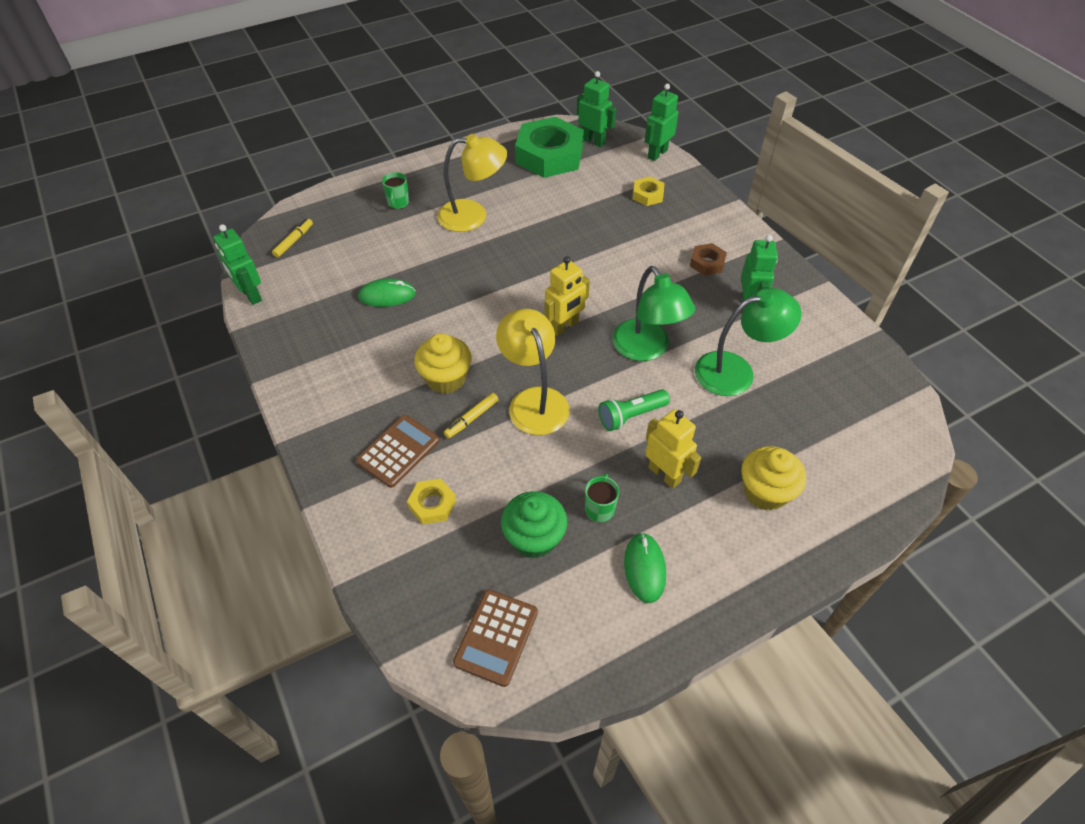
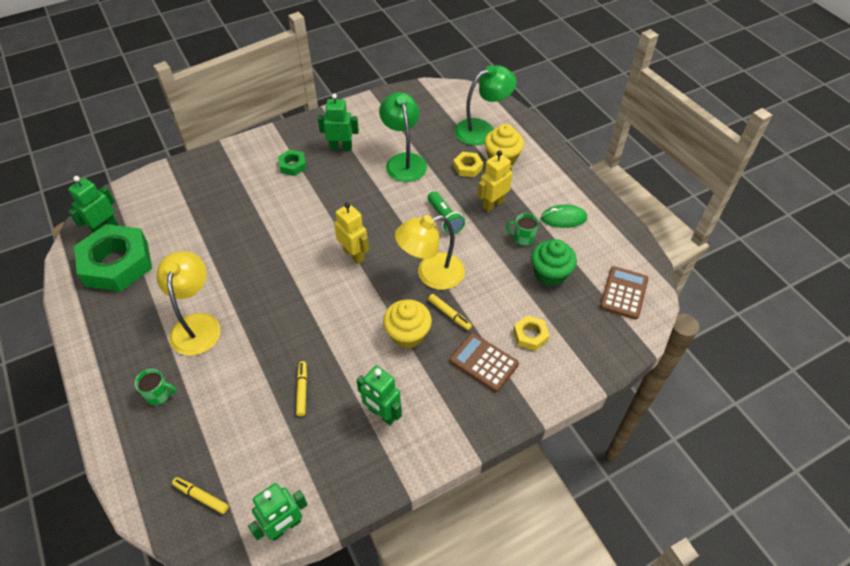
camera: 90 degrees left, 0 degrees up
(387, 295) = (302, 390): green mouse -> yellow marker
(496, 637) = (624, 293): brown calculator -> brown calculator turned 90 degrees counterclockwise
(646, 349) = (381, 206): green lamp -> green lamp (482, 129)
(647, 195) = (199, 194): yellow nut -> yellow nut (467, 167)
(657, 154) = (142, 184): green robot -> green robot (382, 414)
(707, 263) = (293, 165): brown nut -> green nut

